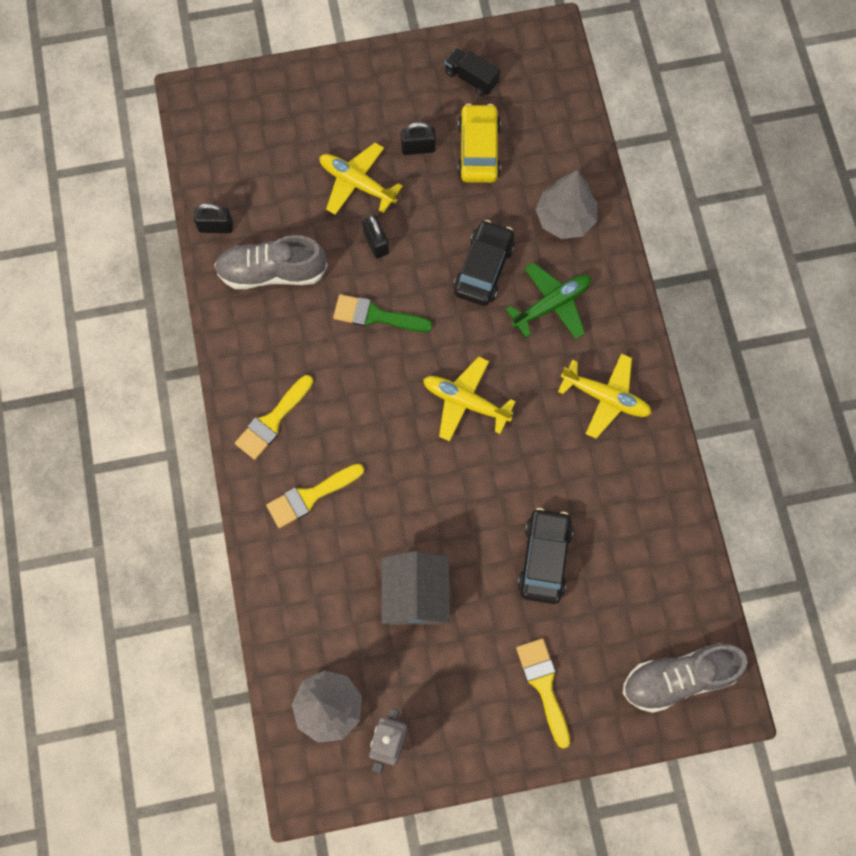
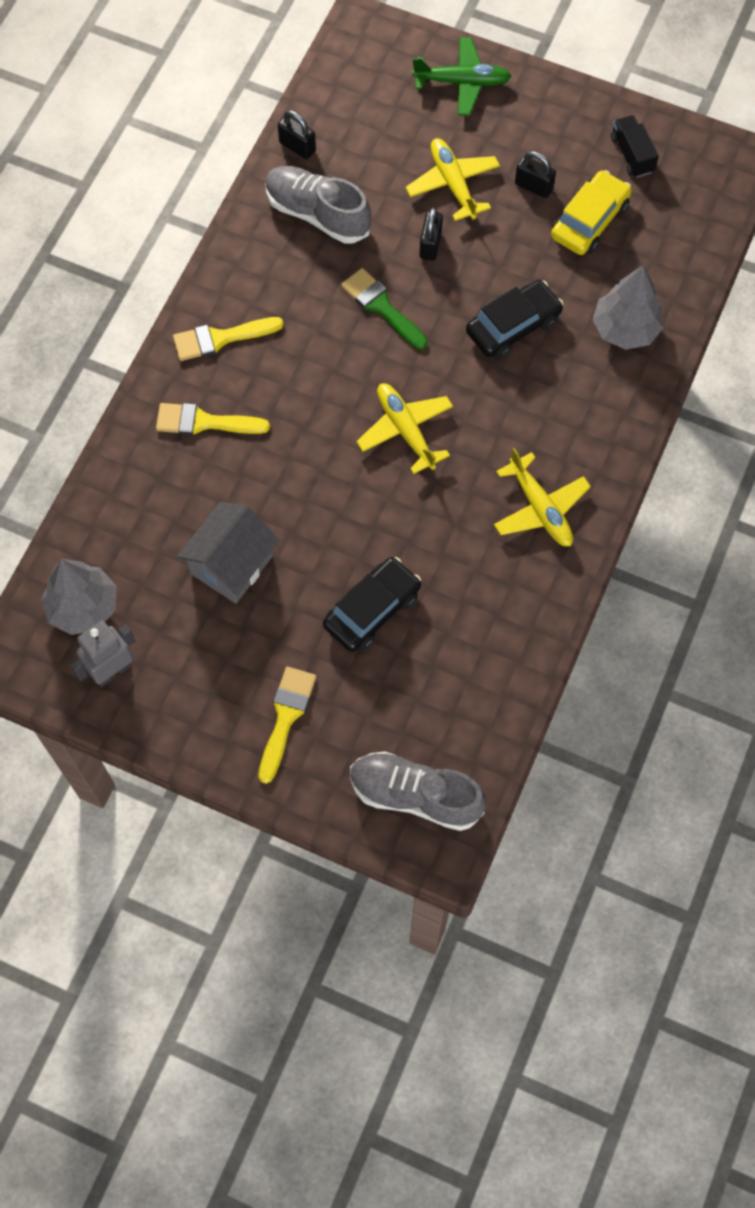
camera: 35 degrees right, 5 degrees down
(551, 304) = (553, 396): green plane -> green plane (462, 82)

